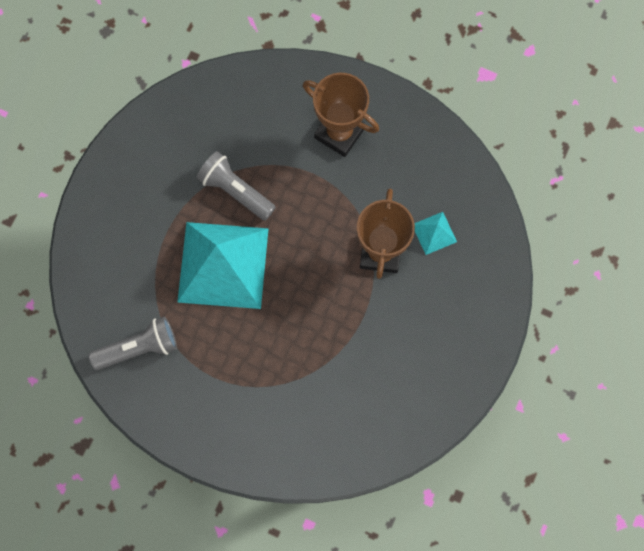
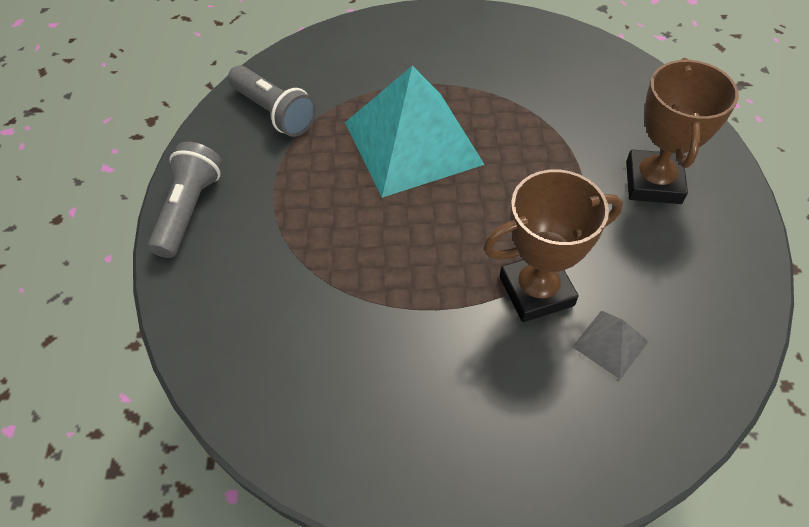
camera: 65 degrees right, 20 degrees down
(235, 191) = (506, 119): grey flashlight -> grey flashlight (189, 210)
(434, 233) = (610, 344): turquoise pyramid -> grey pyramid

